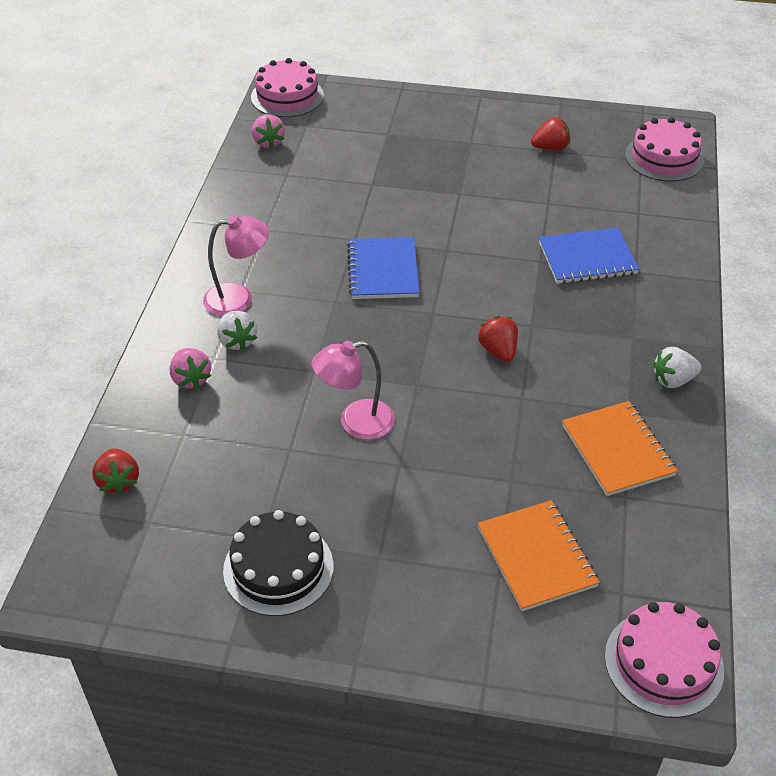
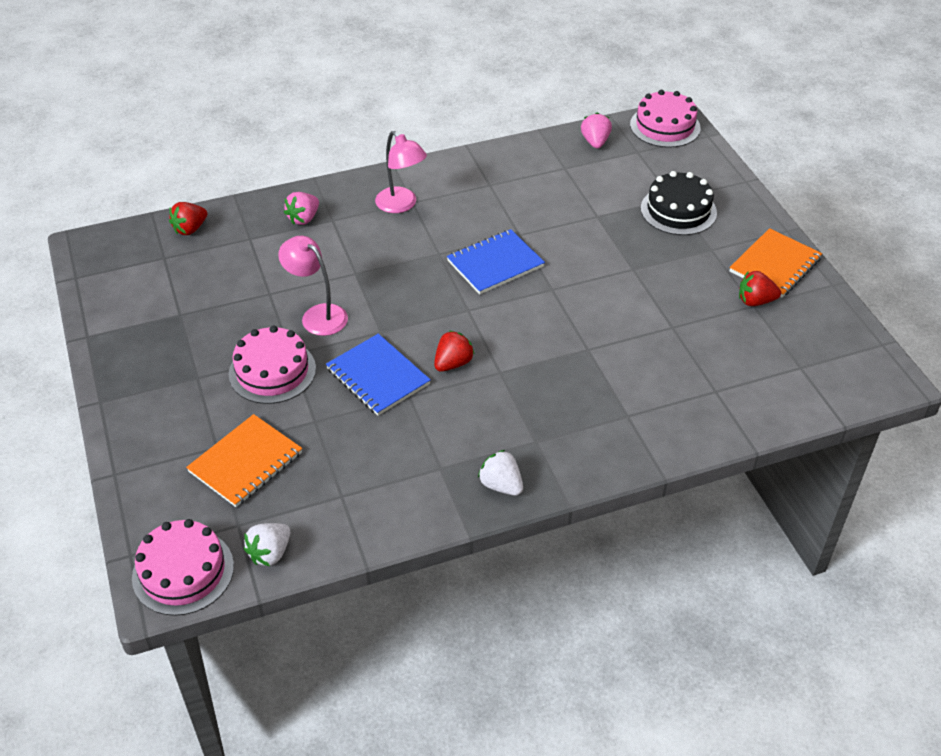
camera: 60 degrees right, 0 degrees up
(237, 341) = (357, 223): white strawberry -> white strawberry (270, 553)
(268, 142) = (595, 142): pink strawberry -> pink strawberry turned 135 degrees clockwise
(278, 568) = (159, 332): black cake -> black cake (678, 210)
(550, 148) = (755, 301): red strawberry -> red strawberry turned 135 degrees clockwise
(587, 258) = (617, 378): blue notebook -> blue notebook (378, 376)
(617, 450) = (390, 474): orange notebook -> orange notebook (775, 265)
(664, 157) = (821, 383): pink cake -> pink cake (272, 371)

